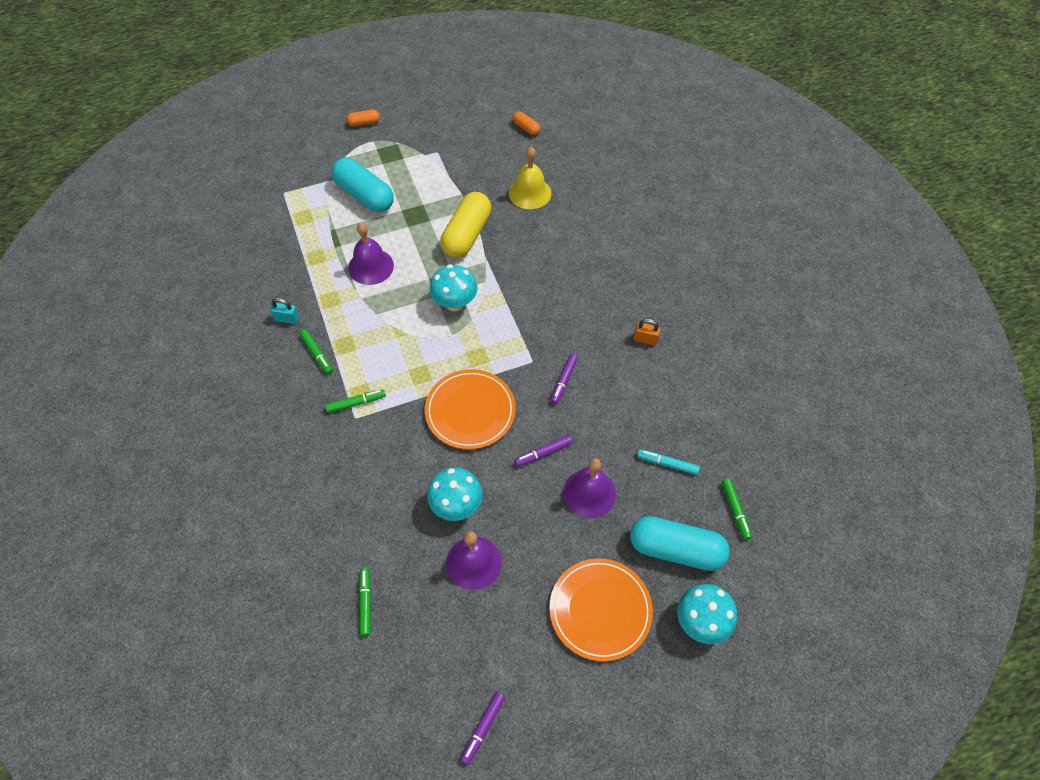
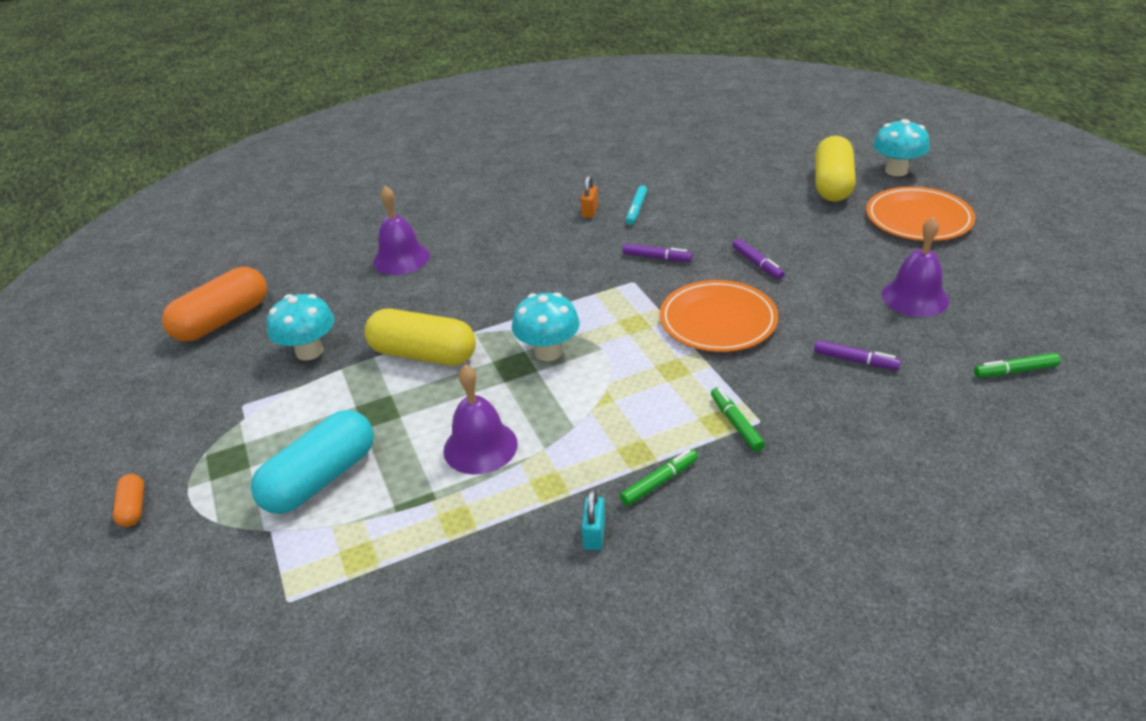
camera: 90 degrees left, 20 degrees down
(456, 506) = (851, 317): turquoise mushroom -> turquoise mushroom (309, 351)
(483, 728) = (1086, 273): purple marker -> purple marker (855, 360)
(526, 128) = (222, 320): orange capsule -> orange capsule, size x2.16
(530, 193) = (353, 306): yellow bell -> none
(589, 493) = (794, 232): purple bell -> purple bell (401, 258)
(667, 464) = (741, 192): turquoise marker -> turquoise marker (636, 209)
(676, 550) = (832, 184): turquoise capsule -> yellow capsule
(735, 510) = (777, 159): green marker -> none

